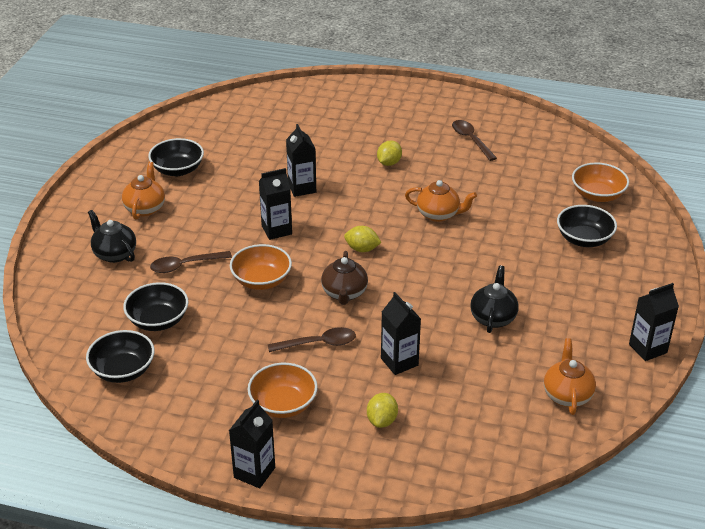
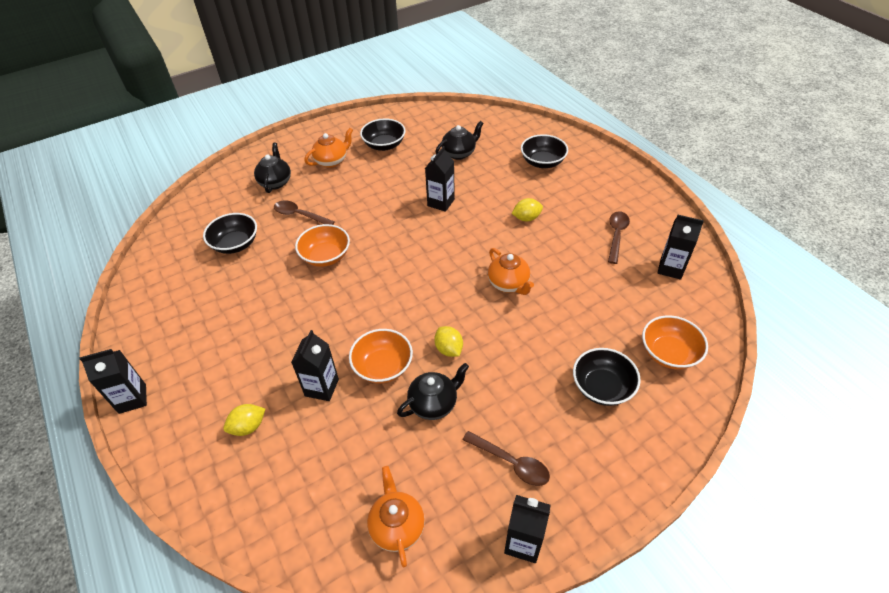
camera: 45 degrees right, 10 degrees up
(123, 370) = (174, 265): black bowl -> black bowl (542, 162)
(261, 142) = (459, 153): none -> black teapot
(276, 230) = (384, 224): black carton -> black carton (670, 268)
(283, 404) = (214, 361): orange bowl -> orange bowl (383, 366)
(318, 343) = (294, 330): brown spoon -> brown spoon (511, 462)
(344, 293) = (360, 303): brown teapot -> none
(362, 249) = (418, 276): yellow lemon -> yellow lemon (449, 349)
(567, 395) = (397, 526): orange teapot -> orange teapot turned 60 degrees counterclockwise

